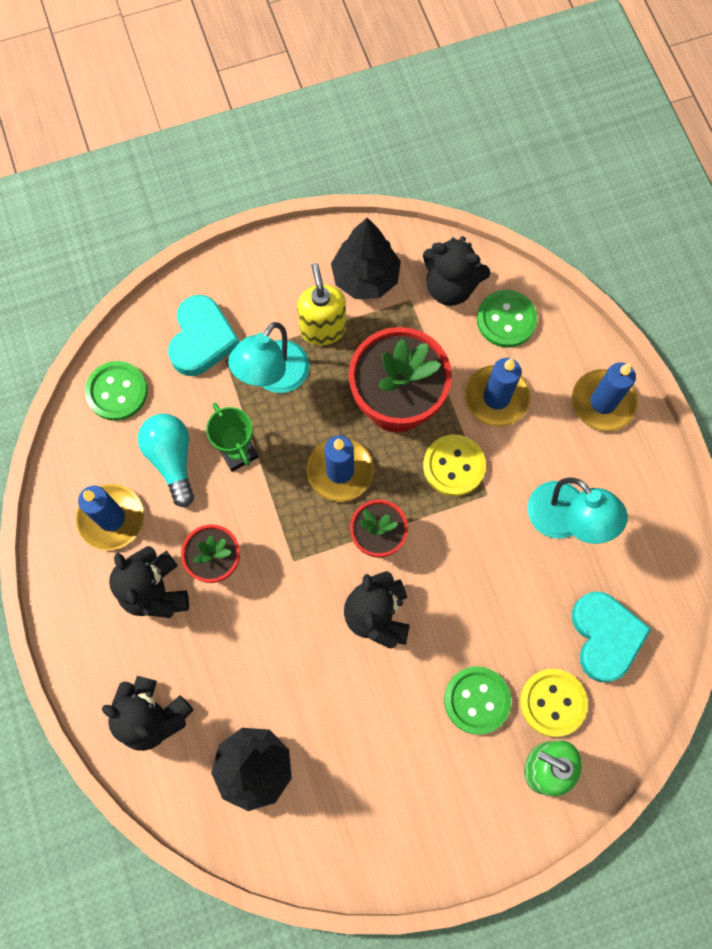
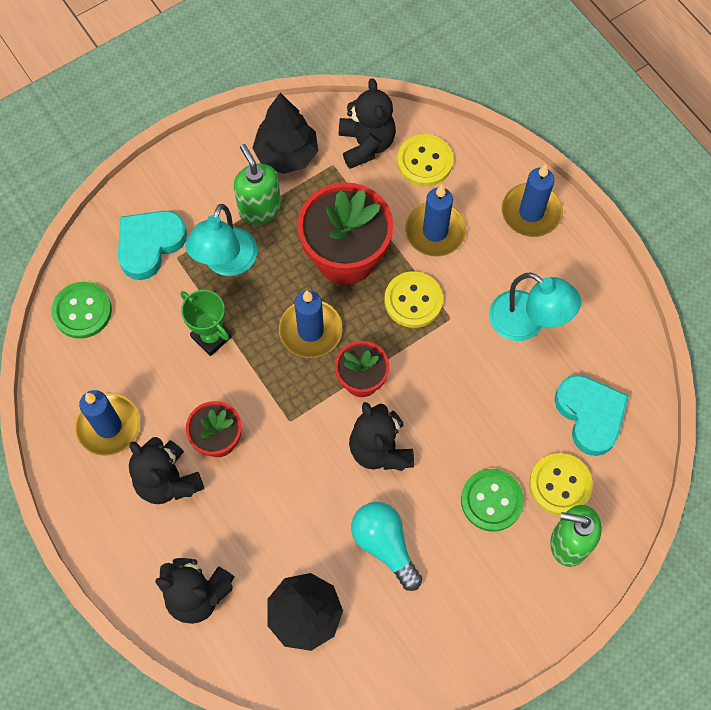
camera: 15 degrees left, 5 degrees down
(172, 459) = (151, 359): turquoise light bulb -> turquoise light bulb (385, 545)
(202, 339) = (150, 245): turquoise heart -> turquoise heart turned 135 degrees counterclockwise
(323, 329) = (260, 209): yellow soap dispenser -> green soap dispenser
(450, 286) = (366, 144): black teddy bear -> black teddy bear turned 105 degrees counterclockwise
(506, 320) = (424, 161): green button -> yellow button

